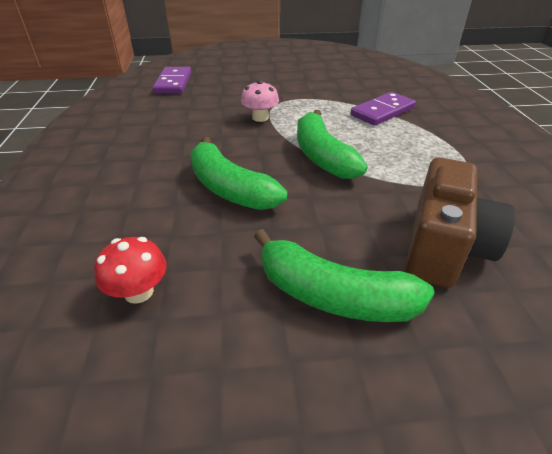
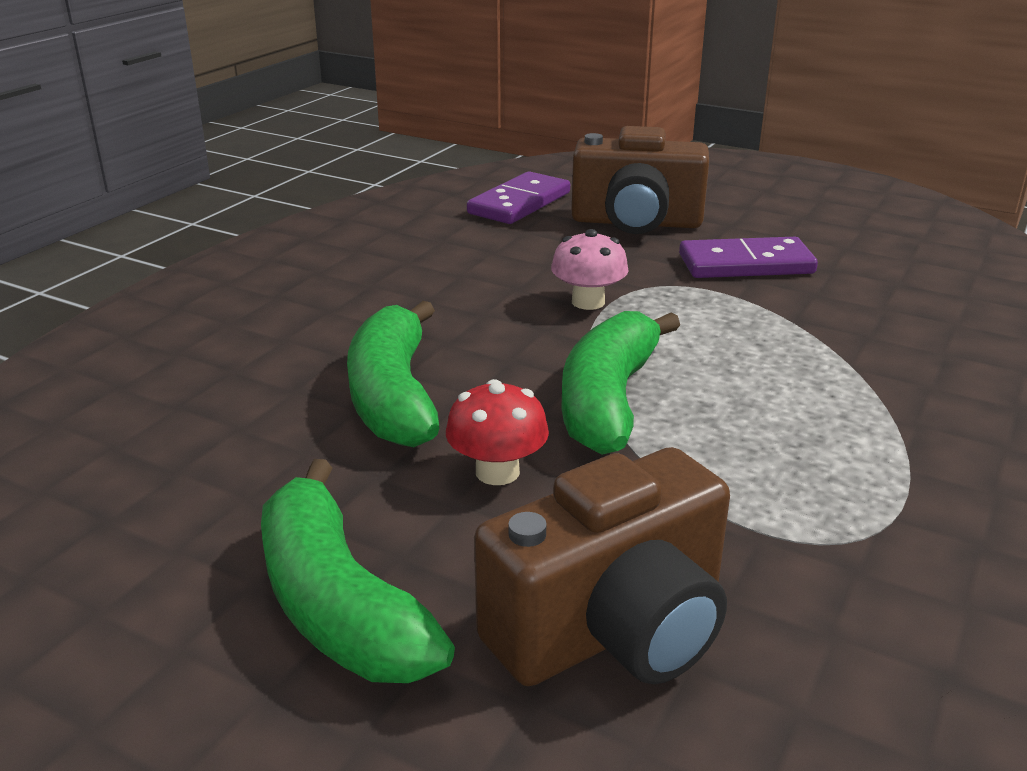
camera: 35 degrees right, 10 degrees down
(139, 292) = (121, 479): red mushroom -> red mushroom (497, 472)
(236, 79) = (636, 222): none -> brown camera
(382, 112) = (848, 362): purple domino -> purple domino (746, 264)

